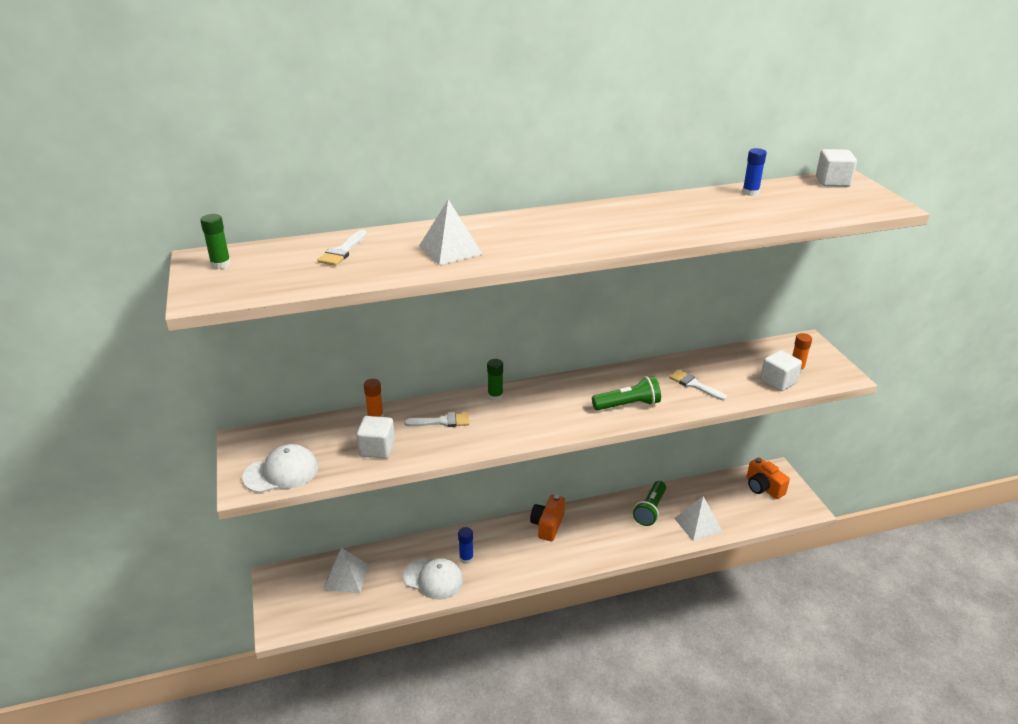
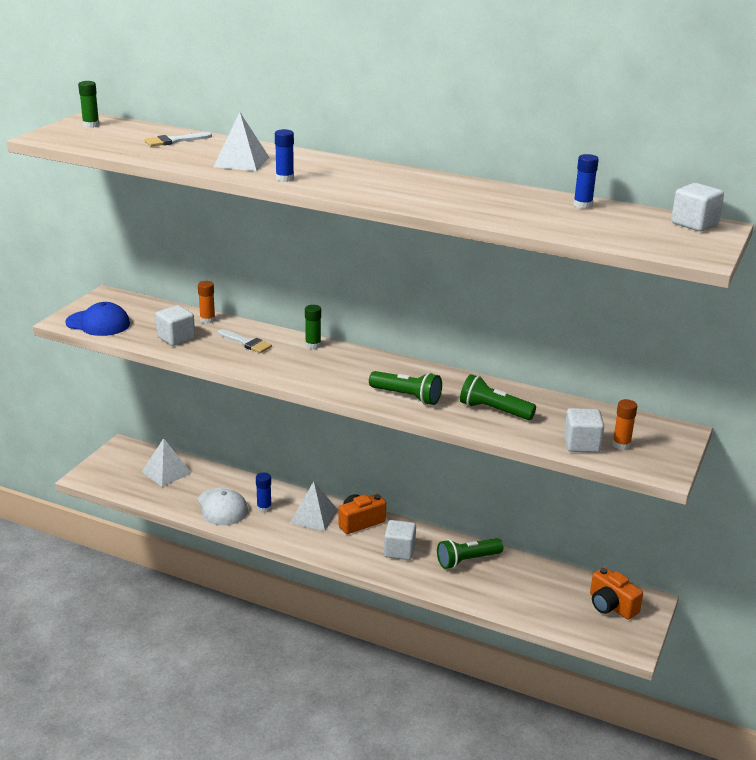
camera: 40 degrees right, 5 degrees down
(281, 472) = (98, 323): white cap -> blue cap
(521, 252) = (285, 178): none -> blue glue stick
(602, 531) = (399, 551): none -> white cube
(694, 385) = (494, 410): white brush -> green flashlight
(698, 524) = (495, 595): white pyramid -> white pyramid (313, 516)
(763, 487) = (611, 606): orange camera -> orange camera turned 45 degrees counterclockwise

